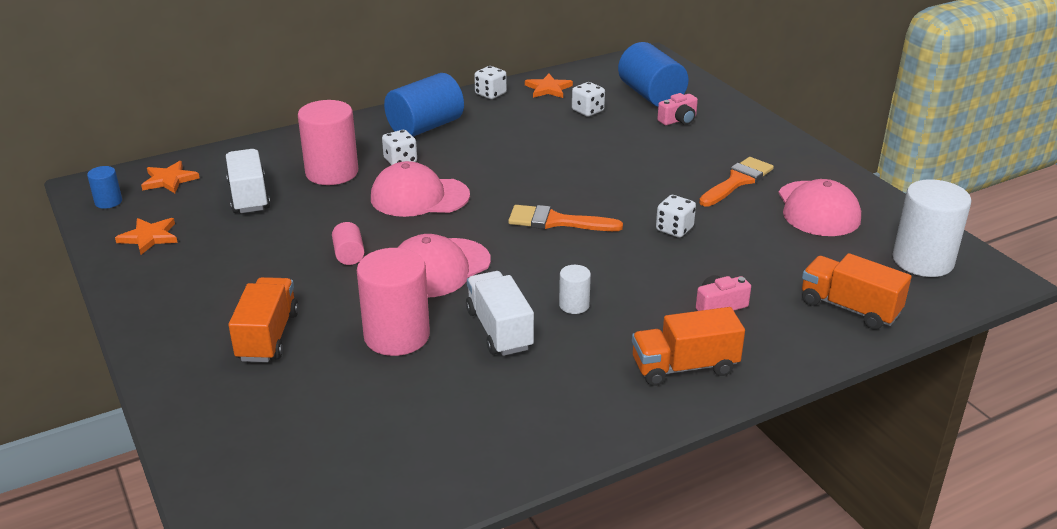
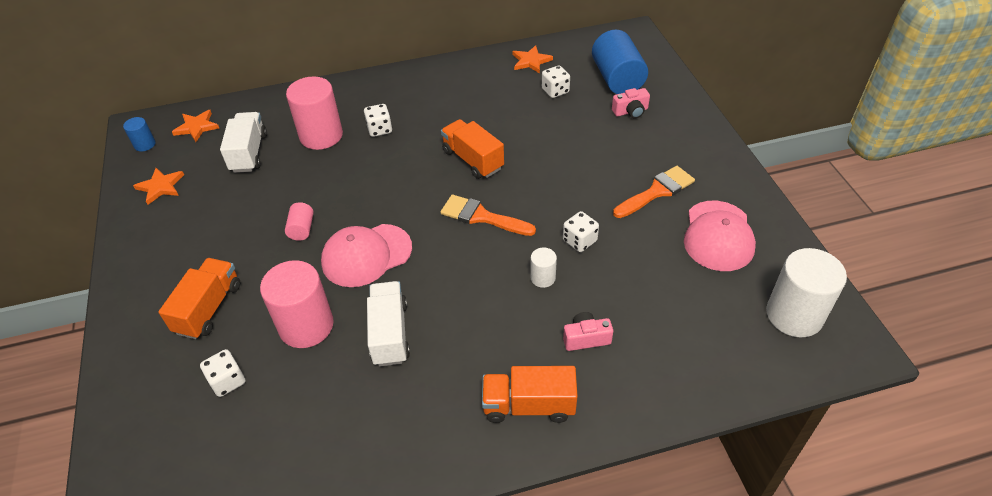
camera: 15 degrees right, 15 degrees up
(419, 197) = (380, 172): pink cap -> none
(425, 127) = (413, 94): blue cylinder -> none
(490, 94) = (480, 62): white dice -> white dice (227, 381)
(574, 305) = (461, 316): white cylinder -> white cylinder (543, 278)
(849, 308) = (703, 361): orange truck -> orange truck (473, 160)

